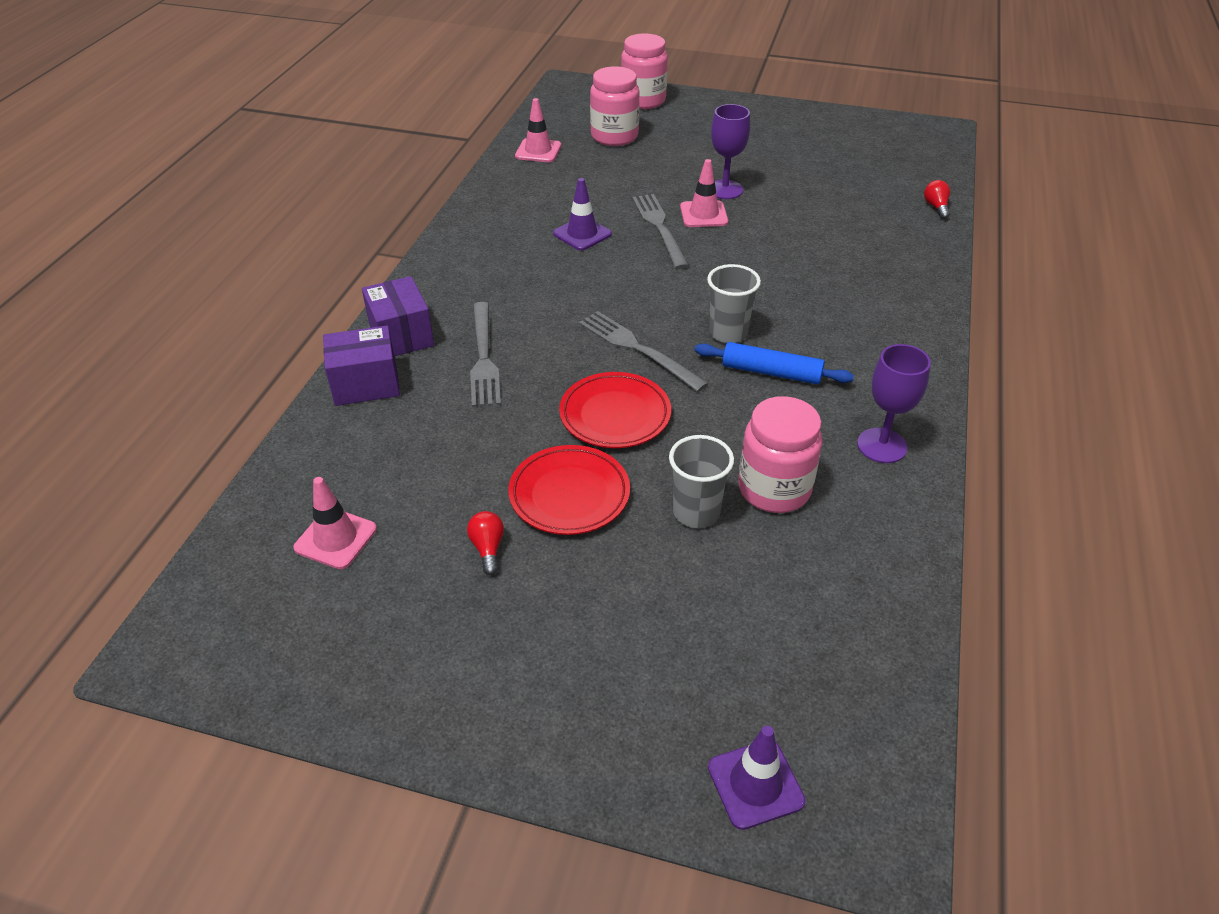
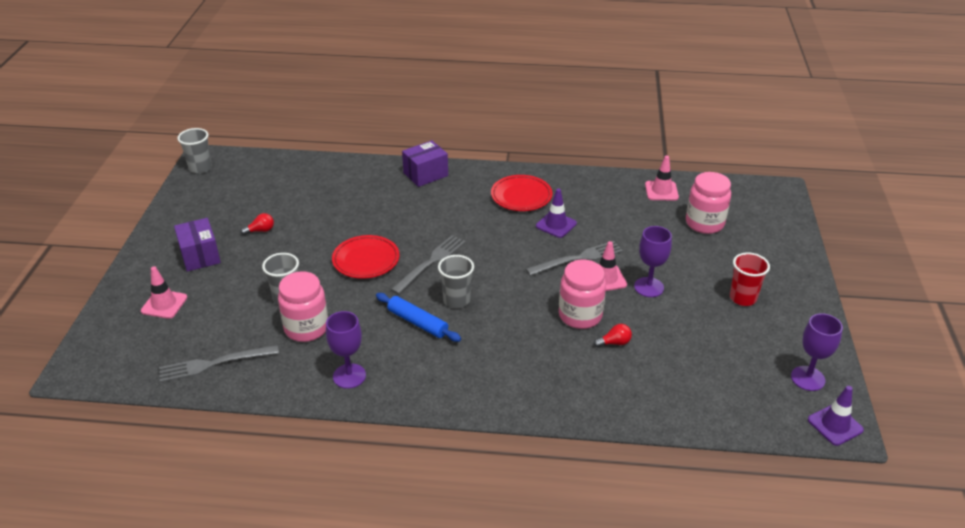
camera: 80 degrees right, 5 degrees down
(201, 660) = (200, 168): none -> grey cup
(335, 538) = (267, 185): pink traffic cone -> pink traffic cone (164, 304)
(366, 384) = (381, 171): purple box -> purple box (200, 256)
(483, 358) = (410, 205): grey fork -> grey fork (214, 364)
(569, 494) = (299, 251): red plate -> red plate (521, 196)
(643, 100) = (777, 231): pink jar -> pink jar (580, 315)
(752, 140) = (743, 298): none -> red cup
(755, 784) = (113, 329): purple traffic cone -> purple traffic cone (835, 425)
(771, 372) = (417, 322): blue rolling pin -> blue rolling pin turned 60 degrees counterclockwise
(875, 132) = (807, 378): none -> purple goblet
(936, 207) = (679, 418): red light bulb -> red light bulb (614, 343)

